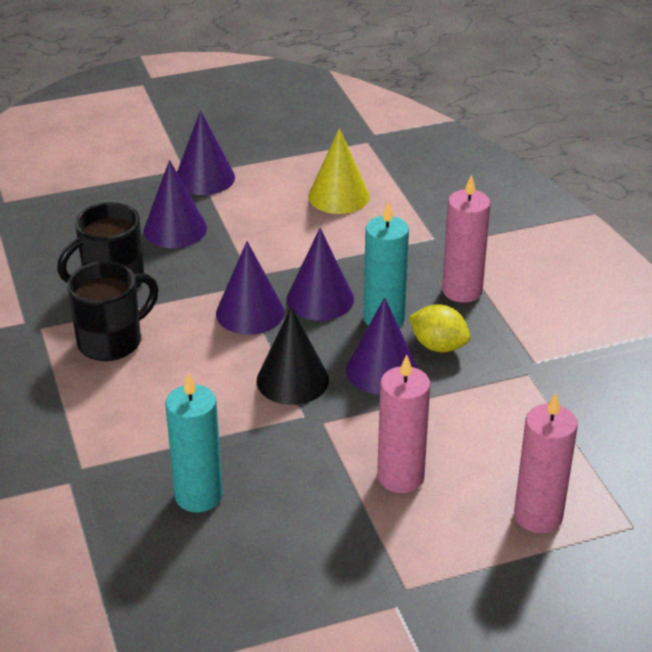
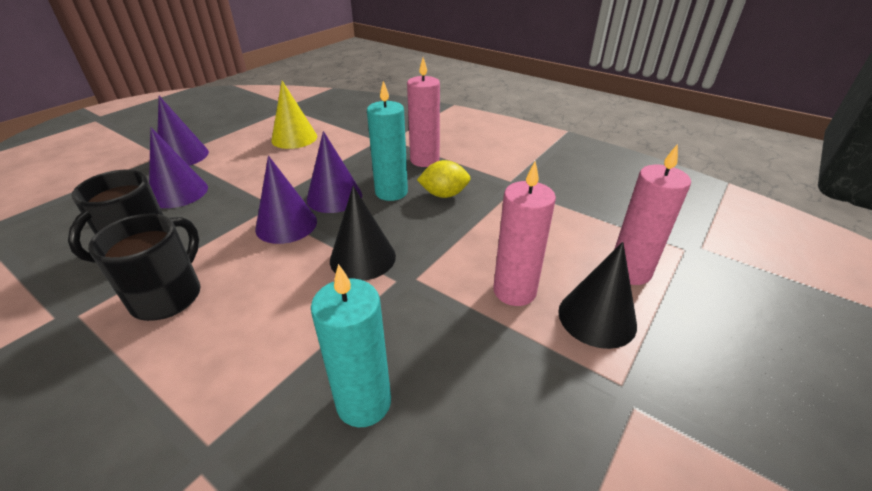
camera: 35 degrees left, 0 degrees up
(382, 370) = (422, 223): purple cone -> none
(449, 535) = (597, 318): none -> black cone

